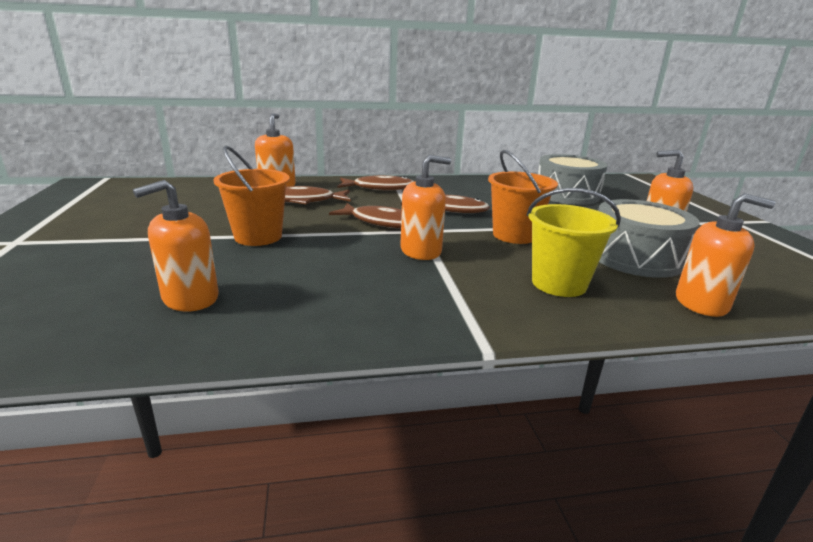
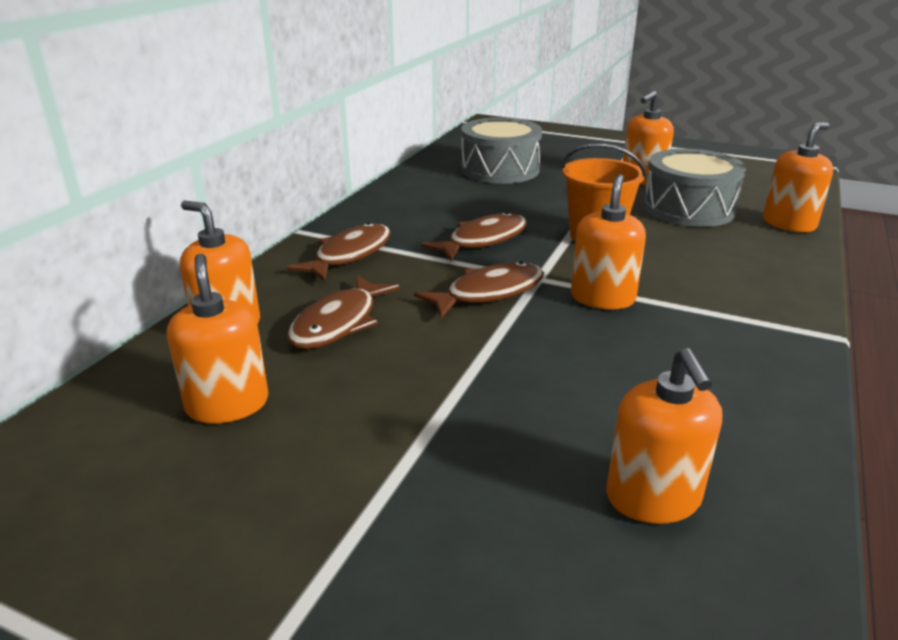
camera: 55 degrees left, 5 degrees up
(214, 199) = (227, 404): none -> orange soap dispenser
(258, 237) = (461, 397): orange bucket -> none
(559, 284) = (726, 260): yellow bucket -> none

